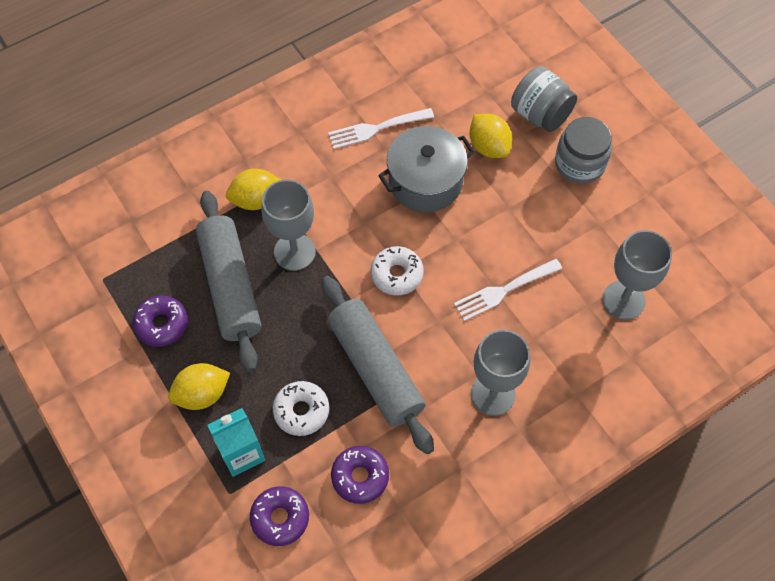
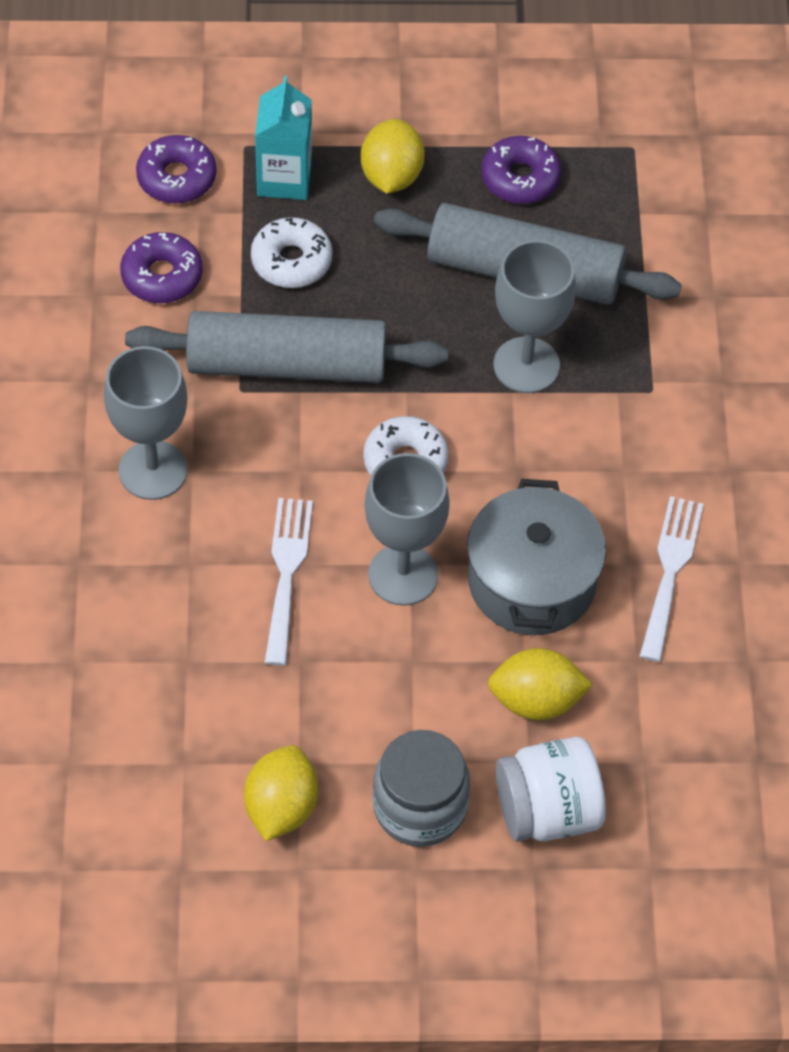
camera: 120 degrees right, 5 degrees down
(256, 200) = (643, 363): yellow lemon -> yellow lemon (281, 807)
(540, 114) = (547, 811): grey jar -> white jar
(623, 300) = (160, 710): grey goblet -> grey goblet (403, 575)

